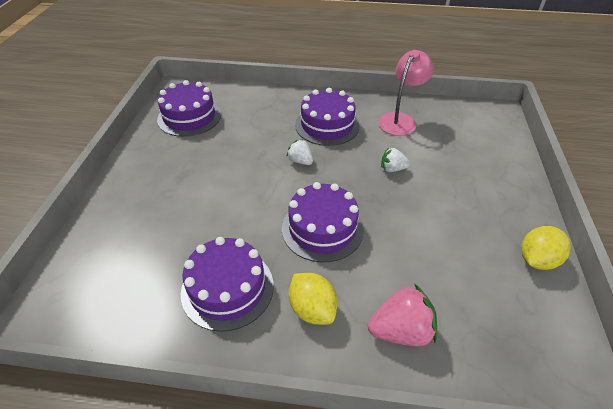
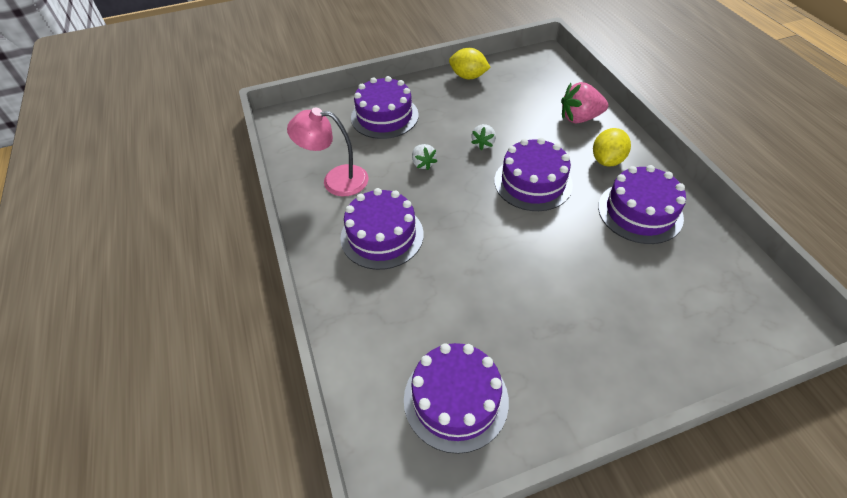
camera: 115 degrees left, 5 degrees up
(300, 161) = (460, 232): white strawberry -> white strawberry (483, 143)
(401, 330) = (579, 118): pink strawberry -> pink strawberry turned 60 degrees counterclockwise
(477, 167) = (384, 116): none -> purple cake

